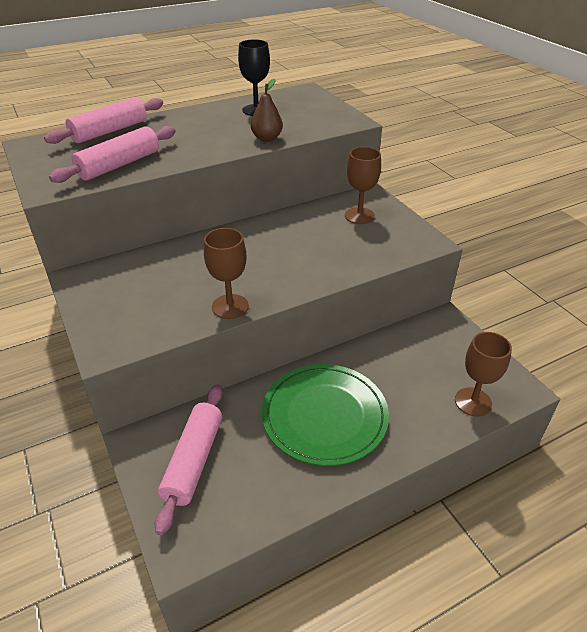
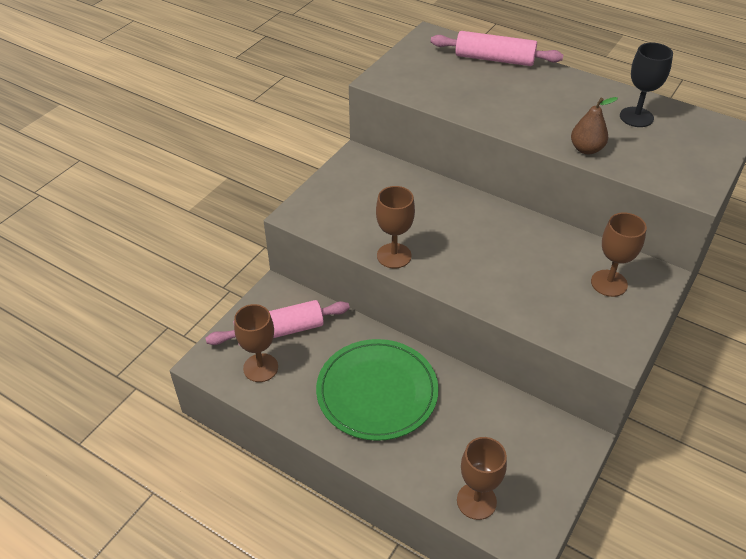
camera: 60 degrees right, 5 degrees up
(119, 165) = (448, 93): pink rolling pin -> none
(228, 499) = (260, 368): none -> brown goblet

